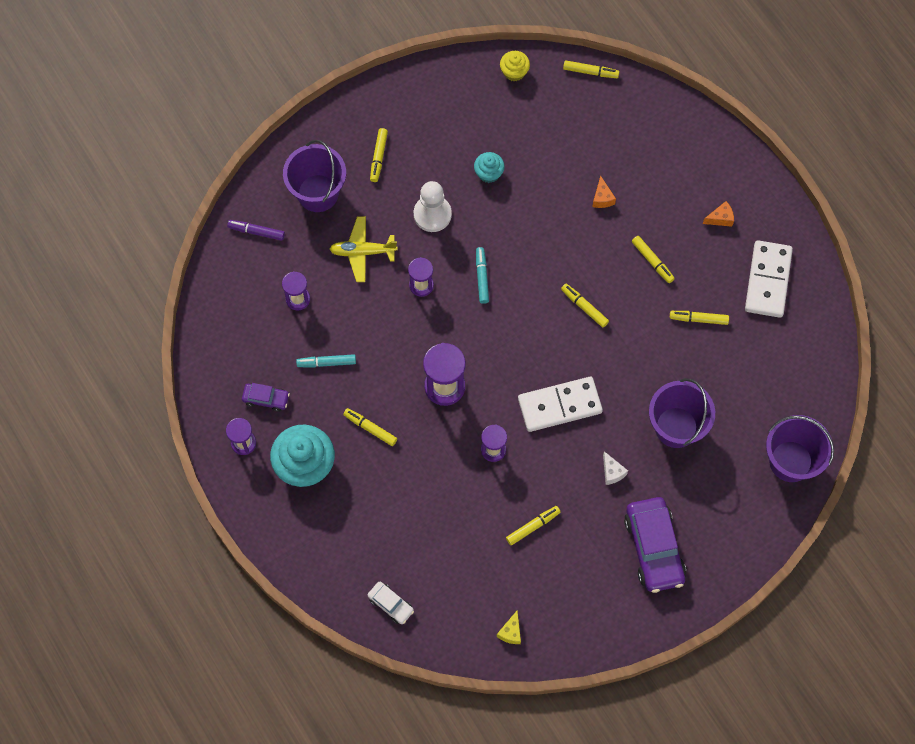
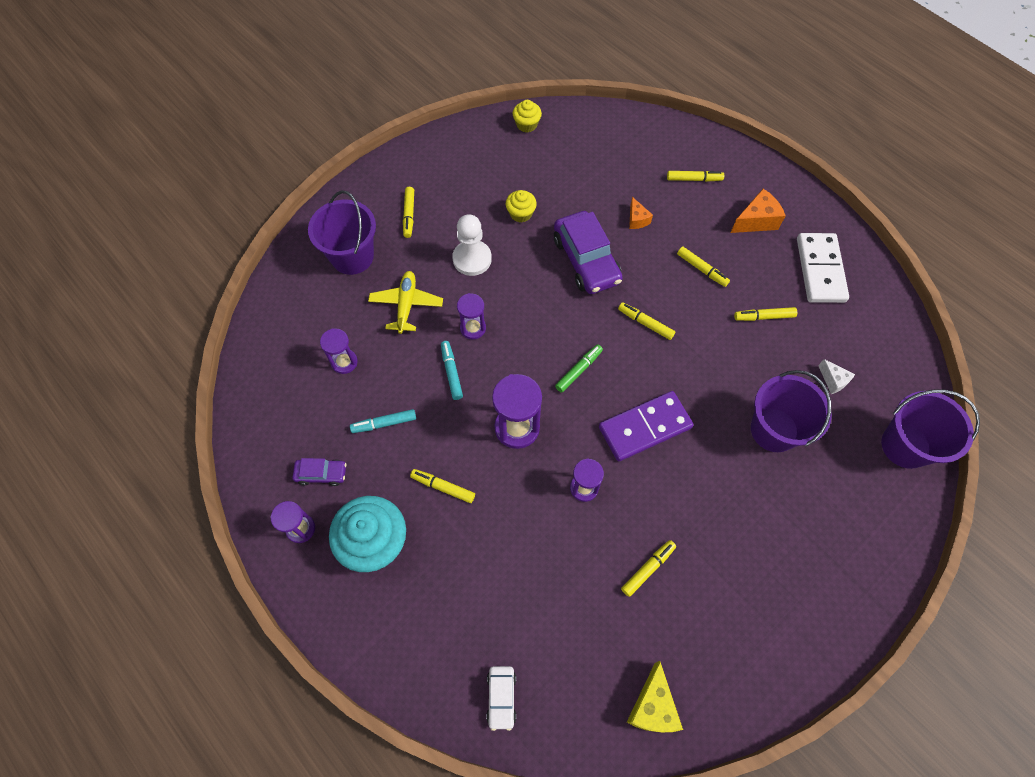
camera: 10 degrees left, 5 degrees down
(256, 232) = (293, 302): purple marker -> none
(362, 252) = (406, 305): yellow plane -> yellow plane turned 105 degrees clockwise
(391, 604) = (501, 697): white car -> white car turned 60 degrees clockwise
(482, 277) = (534, 310): turquoise marker -> turquoise marker (451, 372)
(488, 173) = (521, 213): turquoise cupcake -> yellow cupcake
(510, 632) = (652, 706): yellow cheese -> yellow cheese, size x1.64
(511, 342) = (578, 370): none -> green marker
(559, 405) = (644, 427): white domino -> purple domino
(590, 72) = (598, 115): yellow marker -> yellow marker (694, 179)
(612, 472) = (720, 490): white cheese -> white cheese (833, 380)
(654, 548) = (790, 570): purple car -> purple car (586, 260)
(720, 218) = (756, 221): orange cheese -> orange cheese, size x1.64

